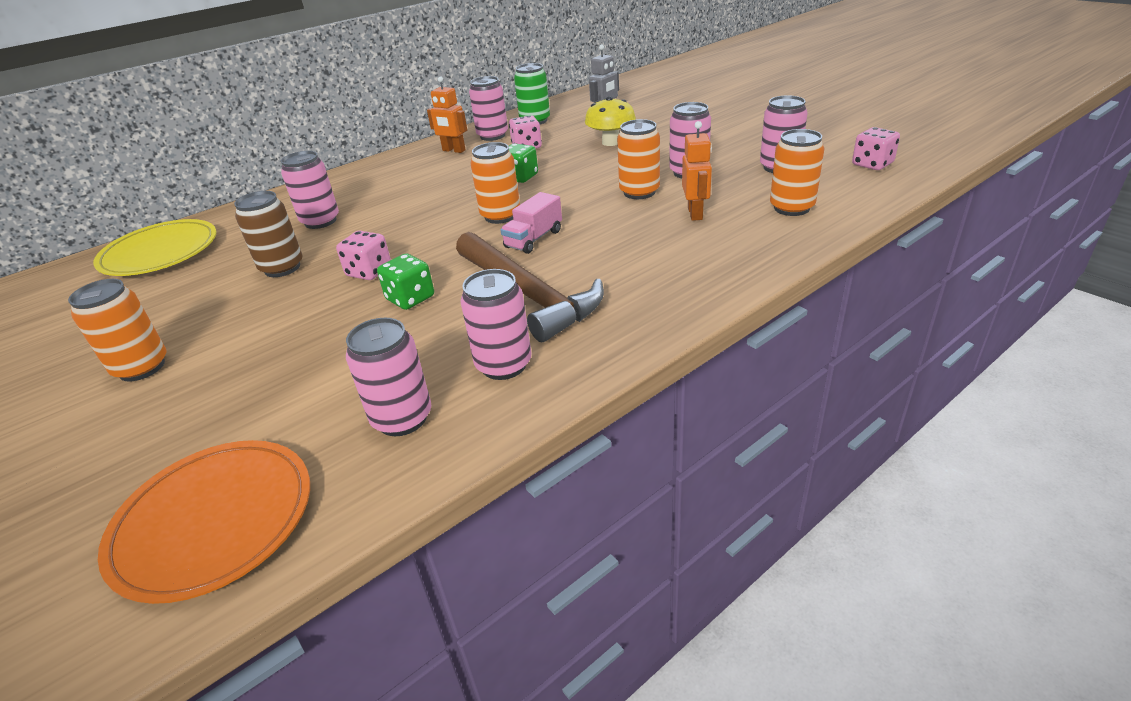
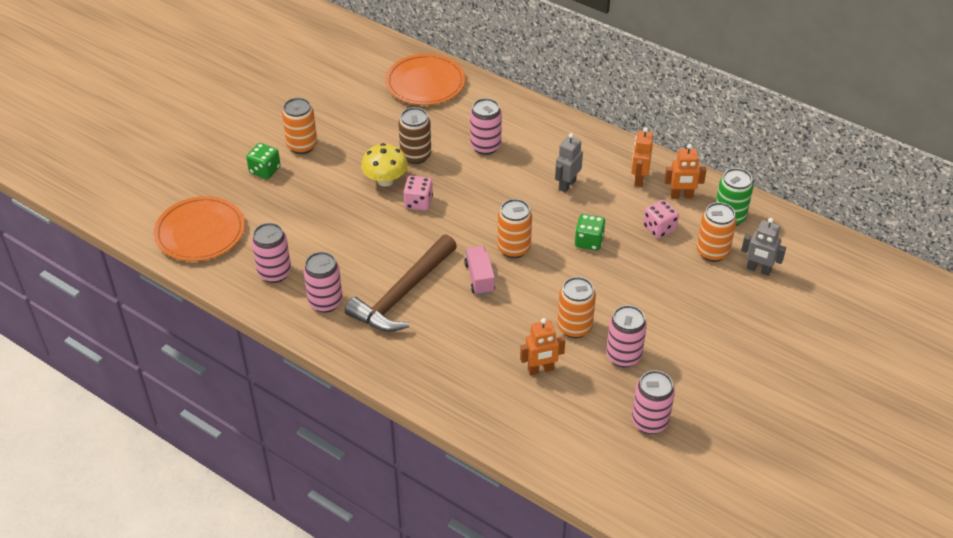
camera: 70 degrees right, 10 degrees up
(160, 252) = (425, 83): yellow plate -> orange plate
(410, 298) = (389, 236): green dice -> green dice (265, 170)
(429, 182) = (567, 185): none -> grey robot
(492, 136) = (681, 196): pink can -> orange robot
(534, 239) = (479, 278): pink truck -> pink truck turned 60 degrees clockwise
(611, 142) = (685, 288): yellow mushroom -> yellow mushroom (385, 180)
(791, 208) = (563, 433): orange can -> orange can (712, 252)
(872, 164) = (672, 493): pink dice -> none

